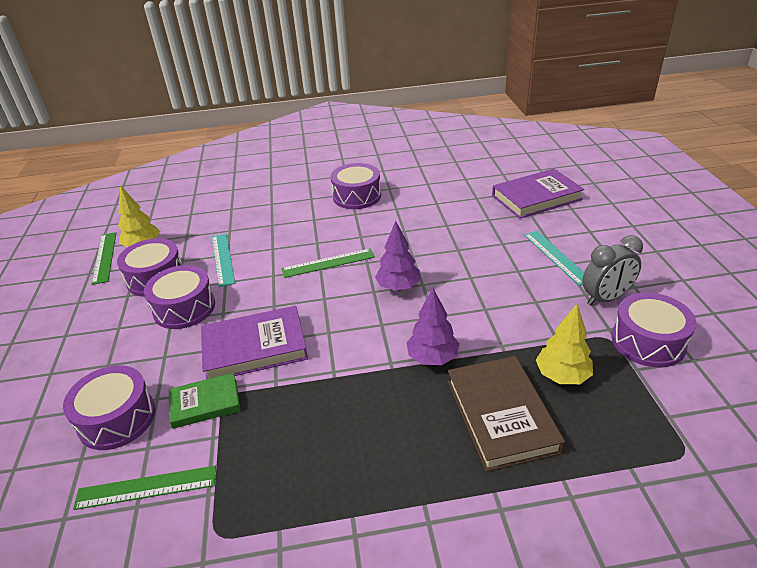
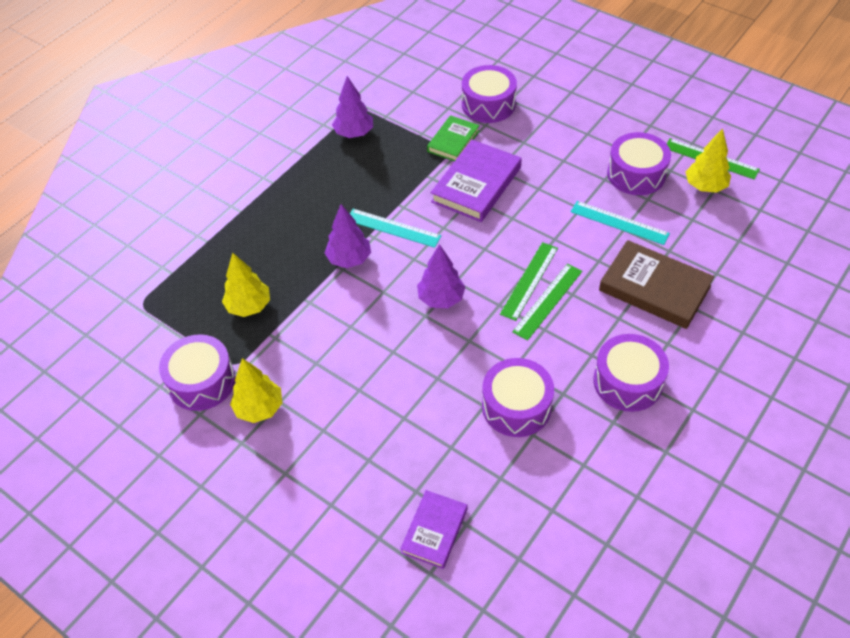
camera: 135 degrees right, 15 degrees up
(146, 487) = (420, 98): green ruler -> green ruler (548, 301)
(184, 308) = (570, 172): purple drum -> purple drum (516, 406)
(267, 498) = (354, 133): none -> purple tree
(501, 415) = (269, 252): brown book -> brown book (654, 288)
(536, 197) = (434, 531): purple book -> purple book, size x0.61
(556, 257) = (337, 435): turquoise ruler -> turquoise ruler (393, 228)
(605, 298) = (259, 408): grey clock -> yellow tree

